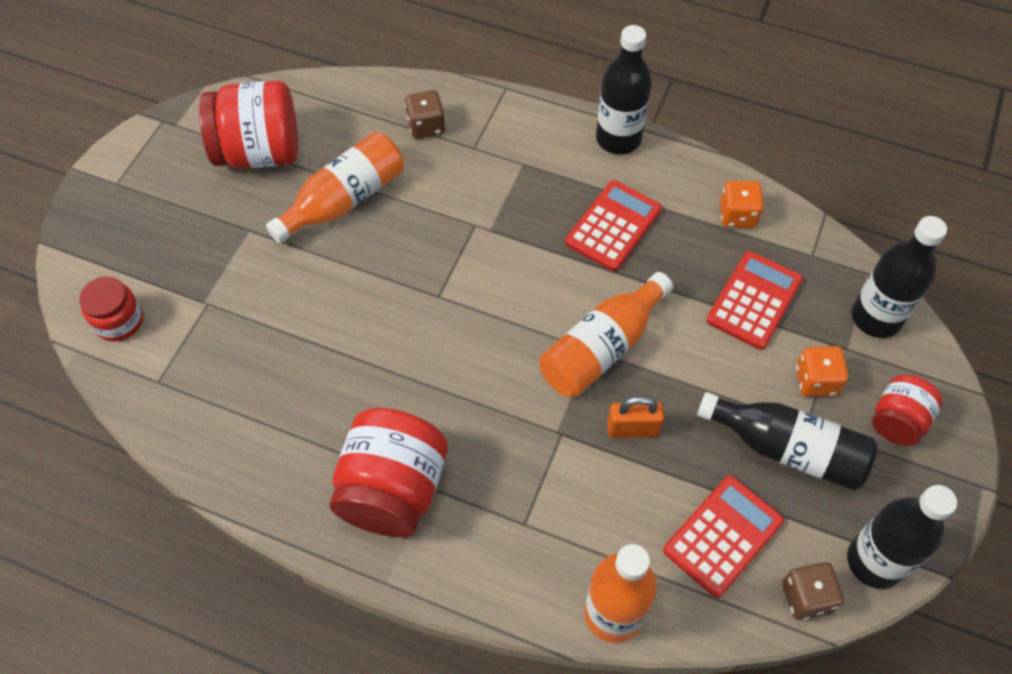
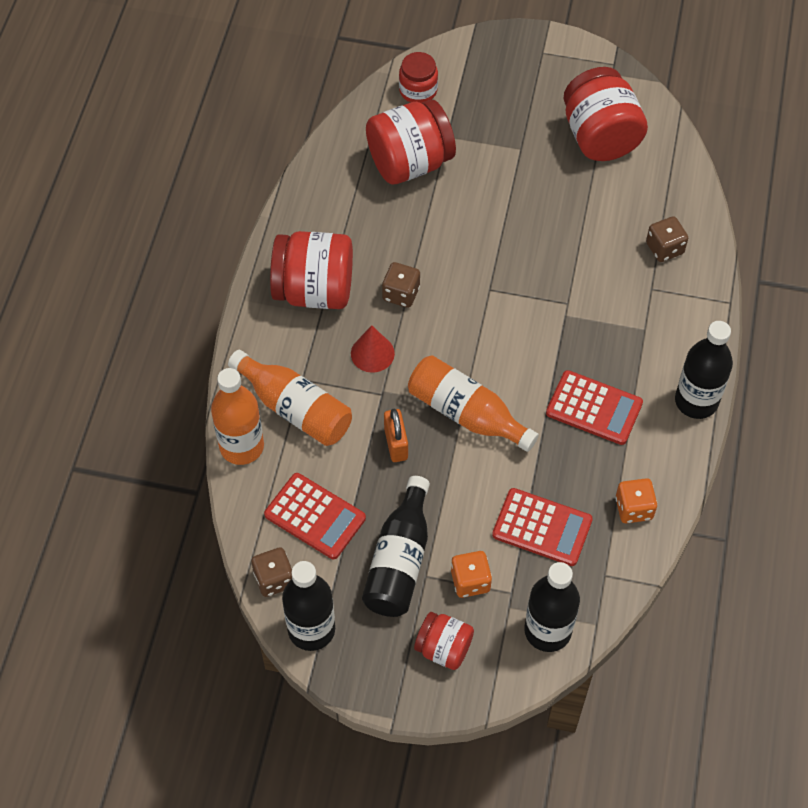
camera: 80 degrees right, 0 degrees up
(229, 349) = (409, 163): none -> red jar
(344, 200) = (567, 205): orange bottle -> orange bottle (295, 408)
(422, 390) = (401, 294): none -> brown dice
(502, 435) = (372, 353): none -> red cone

